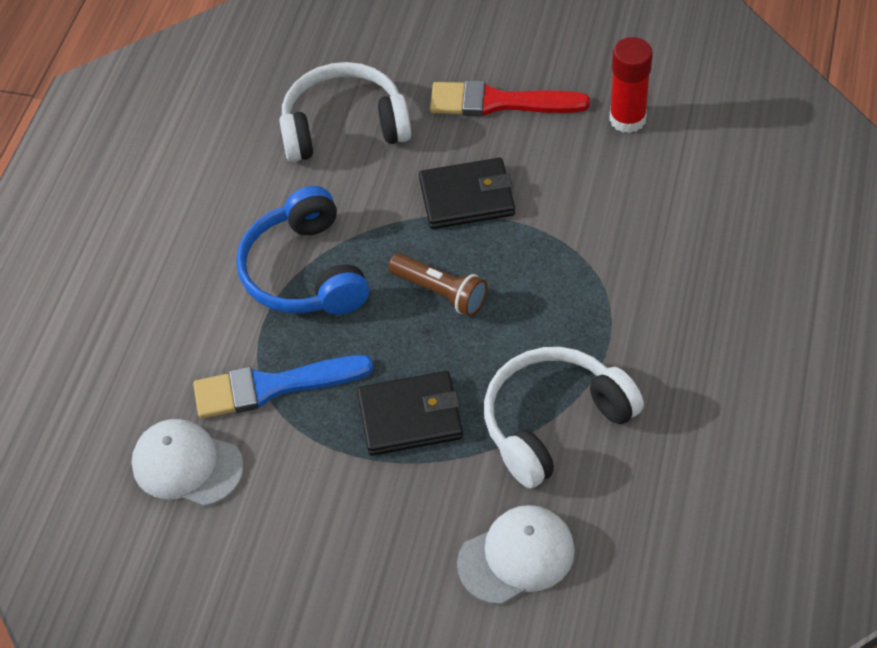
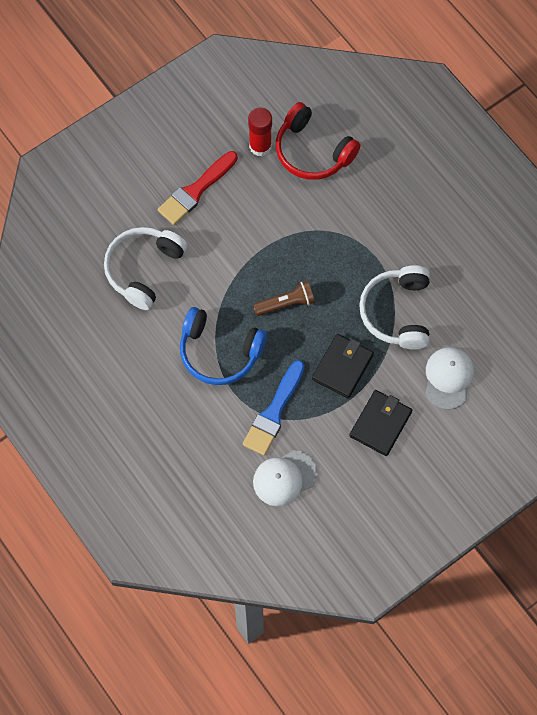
camera: 55 degrees left, 15 degrees up
(467, 197) = (241, 250): black wallet -> black wallet (380, 424)
(681, 172) = (312, 151): none -> red headphones

